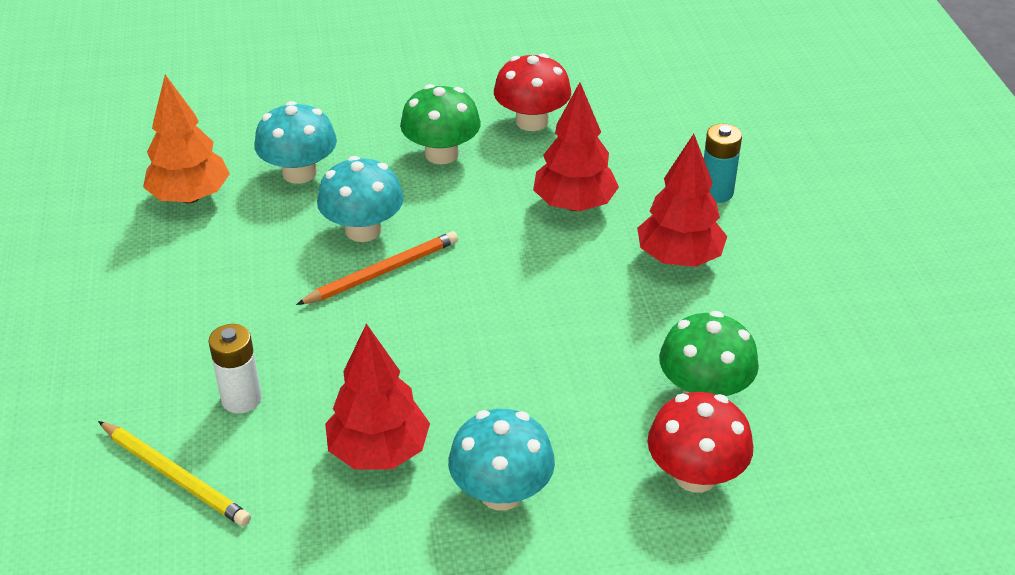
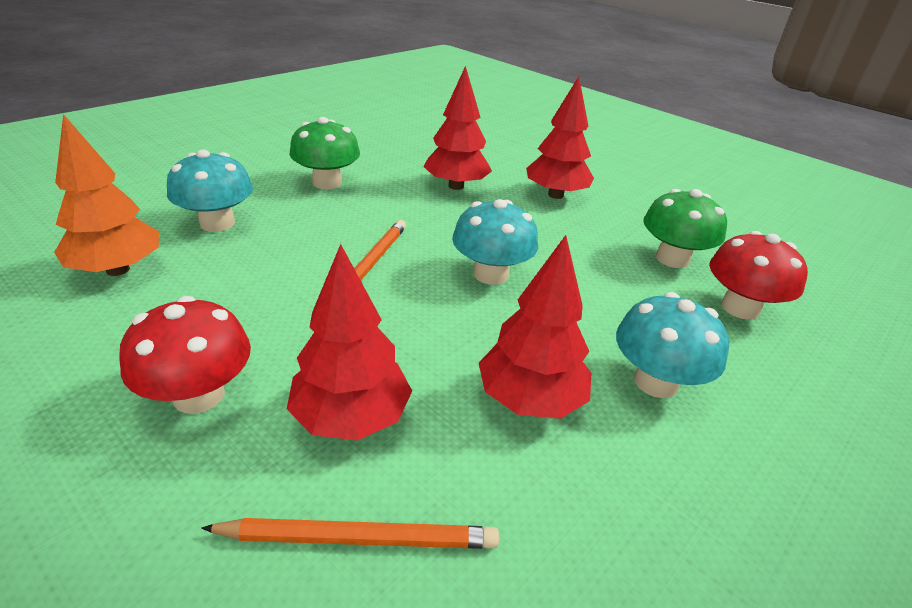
camera: 40 degrees left, 5 degrees down
(175, 476) = (359, 538): yellow pencil -> orange pencil
(241, 399) = (351, 417): white battery -> red tree
(363, 230) = (319, 244): turquoise mushroom -> turquoise mushroom (491, 274)
(532, 121) = (370, 151): red mushroom -> red mushroom (199, 395)
(716, 192) = (529, 159): turquoise battery -> none

